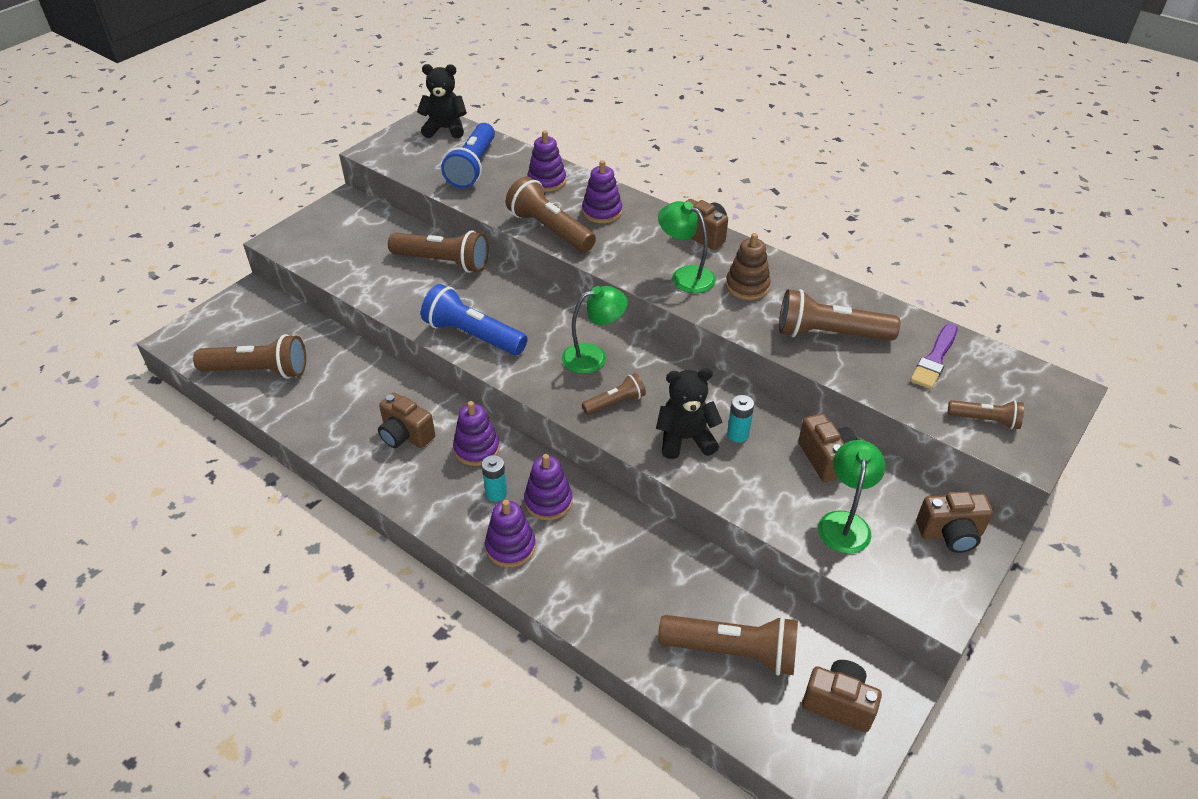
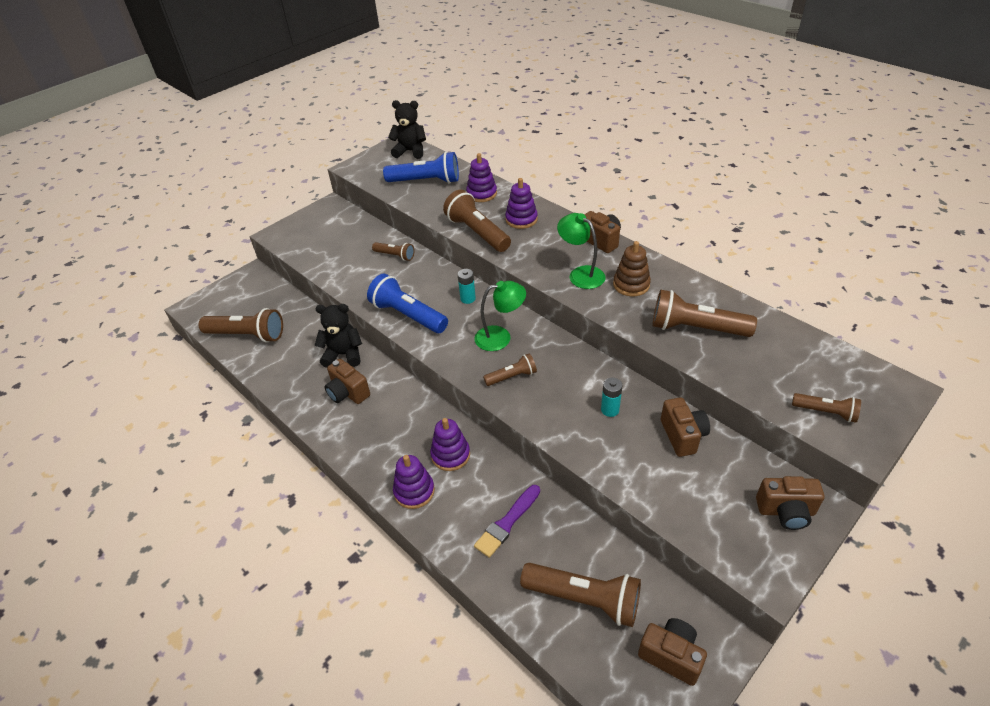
camera: 10 degrees right, 0 degrees up
(443, 262) = (395, 256): brown flashlight -> brown flashlight, size x0.55
(472, 167) = (426, 181): blue flashlight -> blue flashlight turned 105 degrees counterclockwise
(477, 449) = (401, 407): purple stacking toy -> none
(496, 493) = (410, 445): turquoise battery -> turquoise battery (468, 298)
(685, 439) = (565, 411): black teddy bear -> black teddy bear (343, 354)
(844, 522) = (692, 494): green lamp -> none
(934, 359) = (786, 355): purple brush -> purple brush (507, 523)

